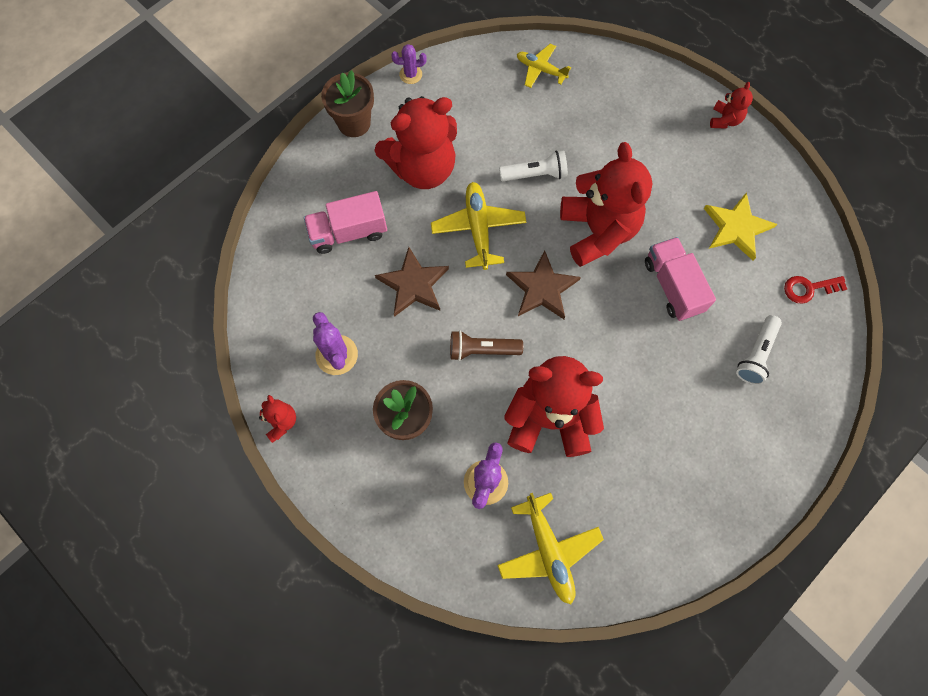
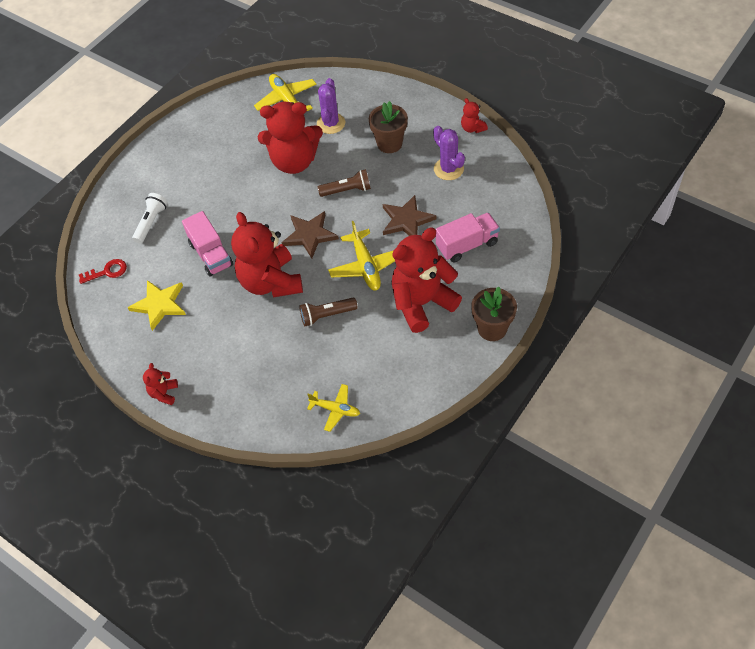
camera: 175 degrees right, 15 degrees down
(410, 74) = (455, 382): purple cactus -> none
(535, 174) = (327, 315): white flashlight -> brown flashlight

